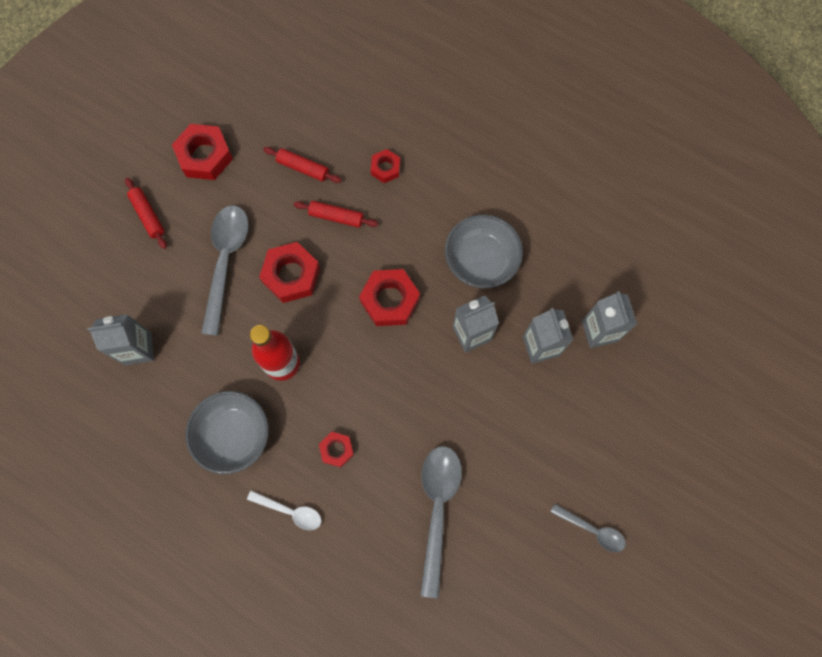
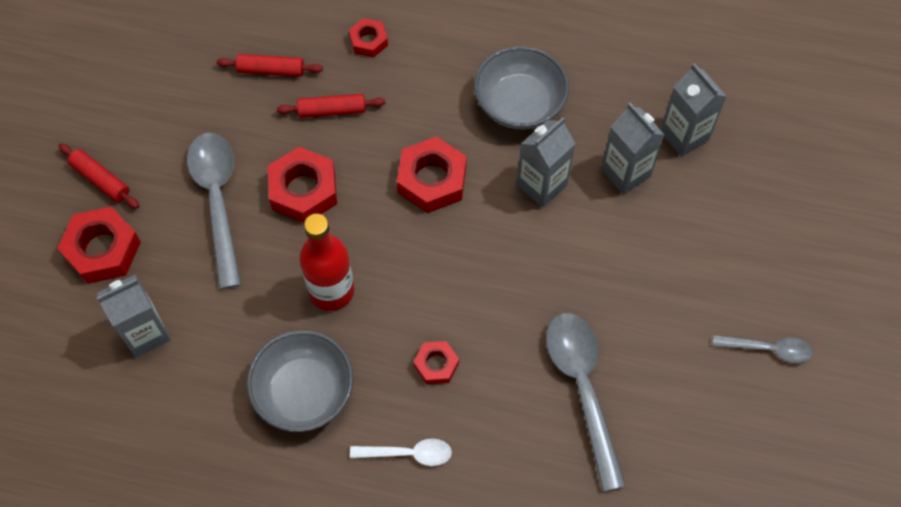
camera: 20 degrees left, 10 degrees down
(205, 156) = (146, 93): red nut -> red nut (102, 250)

